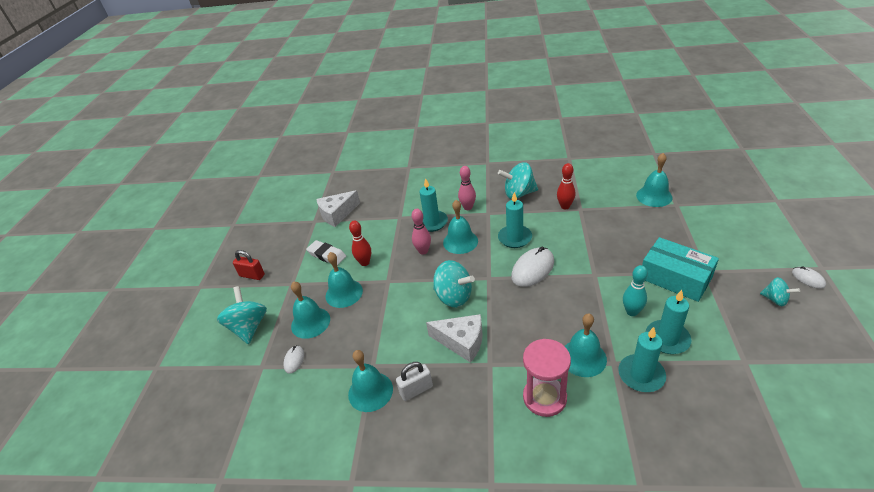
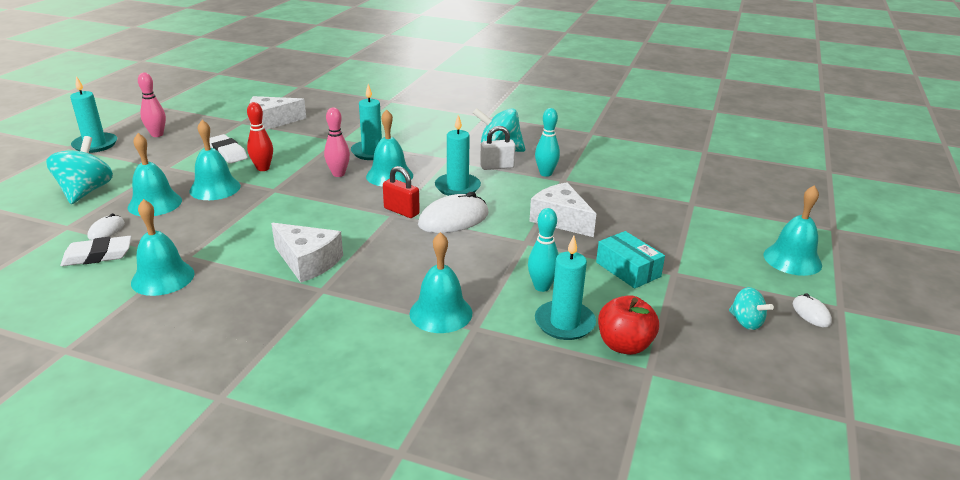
camera: 10 degrees right, 10 degrees down
(252, 275) = (131, 150): red padlock -> red padlock (401, 211)
(306, 386) = (98, 255): none -> white eraser
(416, 390) = (215, 290): white padlock -> white padlock (497, 167)
(454, 297) = (336, 221): turquoise spinning top -> none
(468, 207) = (426, 149): pink bowling pin -> pink bowling pin (157, 134)
(544, 397) = (359, 336): pink hourglass -> none
(565, 206) = (545, 173): red bowling pin -> turquoise bowling pin
(603, 246) = (561, 220): none -> white cheese
(641, 375) = (499, 348): turquoise candle -> turquoise candle (95, 145)
(654, 196) = (669, 189): turquoise bell -> turquoise bell (792, 259)
(675, 278) = (628, 269): turquoise box -> turquoise box, size x0.67
(716, 345) = (624, 345): none -> red apple

